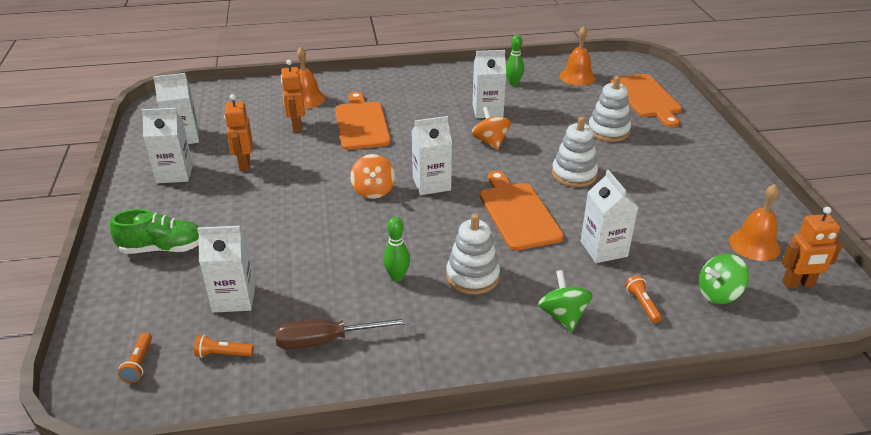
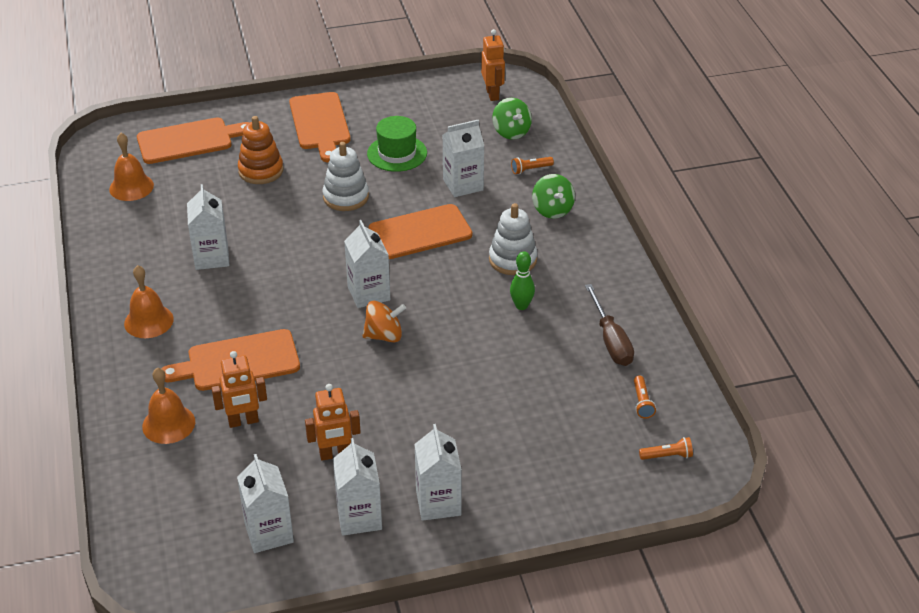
camera: 95 degrees left, 5 degrees up
(162, 248) = (506, 486): green shoe -> none
(234, 298) = (571, 411): white carton -> white carton (438, 503)
(490, 142) = (283, 253): orange spinning top -> none
(513, 83) = (143, 237): green bowling pin -> none
(563, 316) = (552, 210): green spinning top -> green spinning top turned 90 degrees counterclockwise
(608, 131) = (261, 171): white stacking toy -> orange stacking toy
(653, 206) = (397, 153): none -> green hat
(692, 161) = (320, 124): none -> orange cutting board
(754, 244) = (446, 107): orange bell -> orange bell (148, 321)

